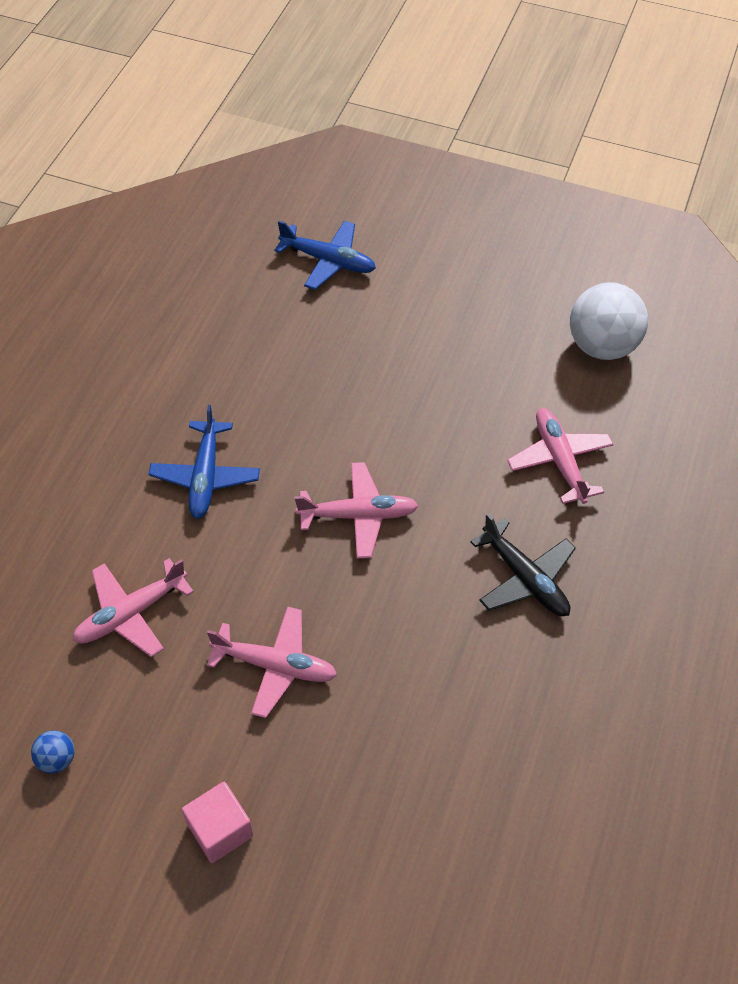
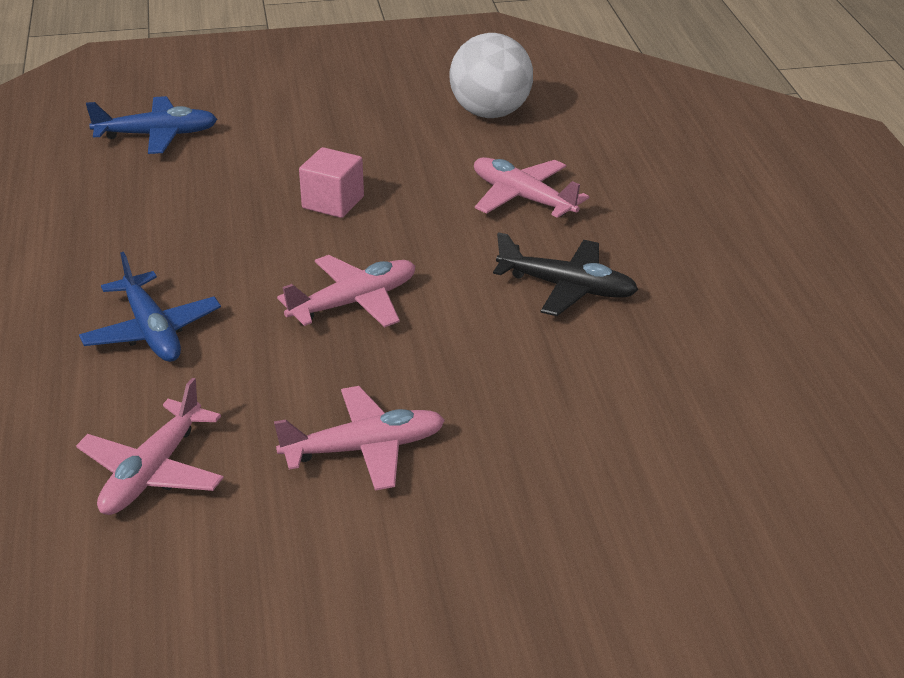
camera: 30 degrees left, 20 degrees down
(57, 759) = (160, 636): blue ball -> none
(220, 830) = (420, 610): pink cube -> pink cube (333, 202)

